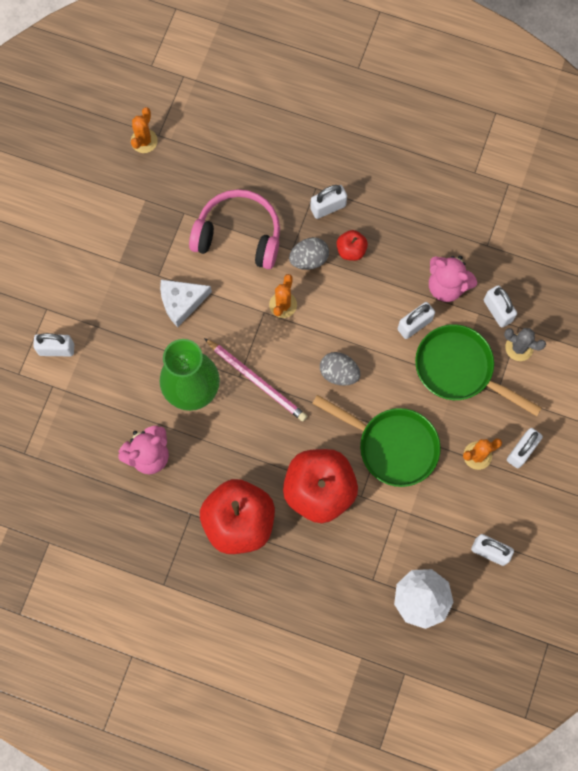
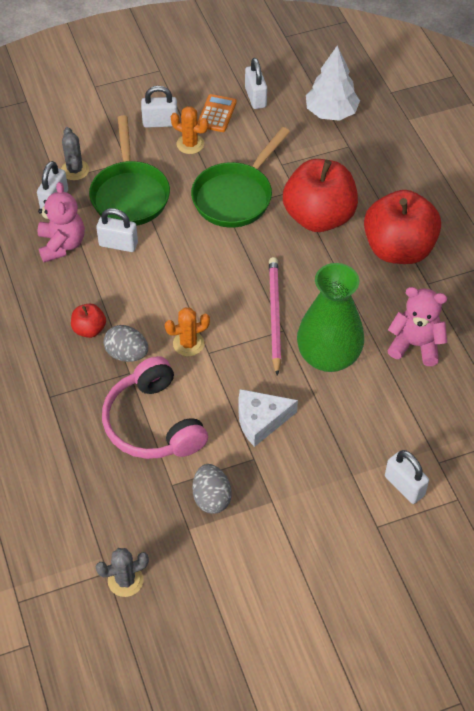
camera: 130 degrees left, 20 degrees down
(144, 141) = (125, 580): orange cactus -> grey cactus
(181, 302) = (261, 420): white cheese -> white cheese turned 135 degrees clockwise
(328, 207) = (61, 374): white padlock -> none
(339, 373) = (211, 266): grey egg -> grey egg (211, 498)
(392, 446) = (236, 196): green pan -> green pan turned 135 degrees counterclockwise
(496, 504) = (216, 114): none -> orange calculator

